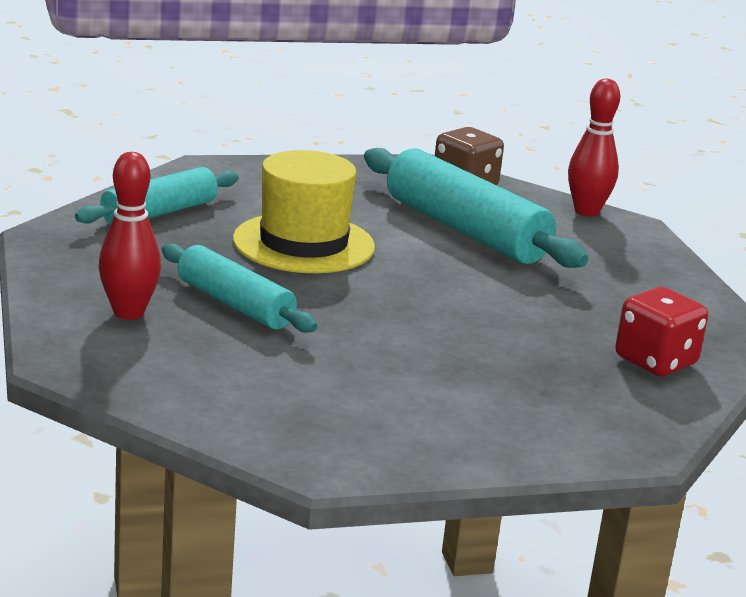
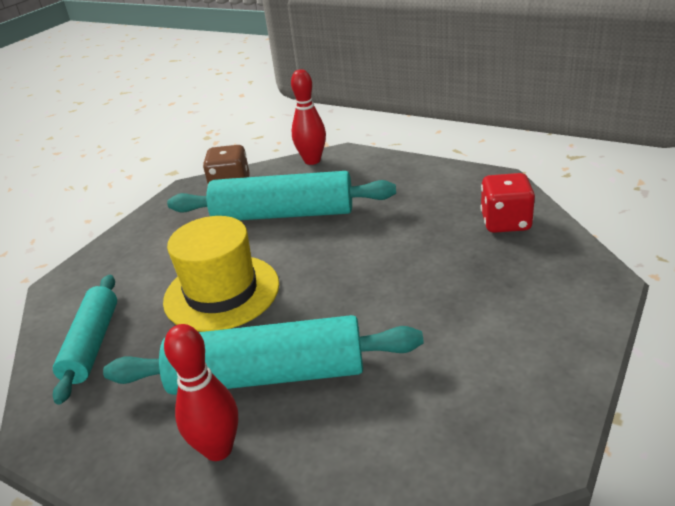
camera: 40 degrees left, 10 degrees up
(235, 304) = (268, 374): turquoise rolling pin -> turquoise rolling pin, size x1.59

